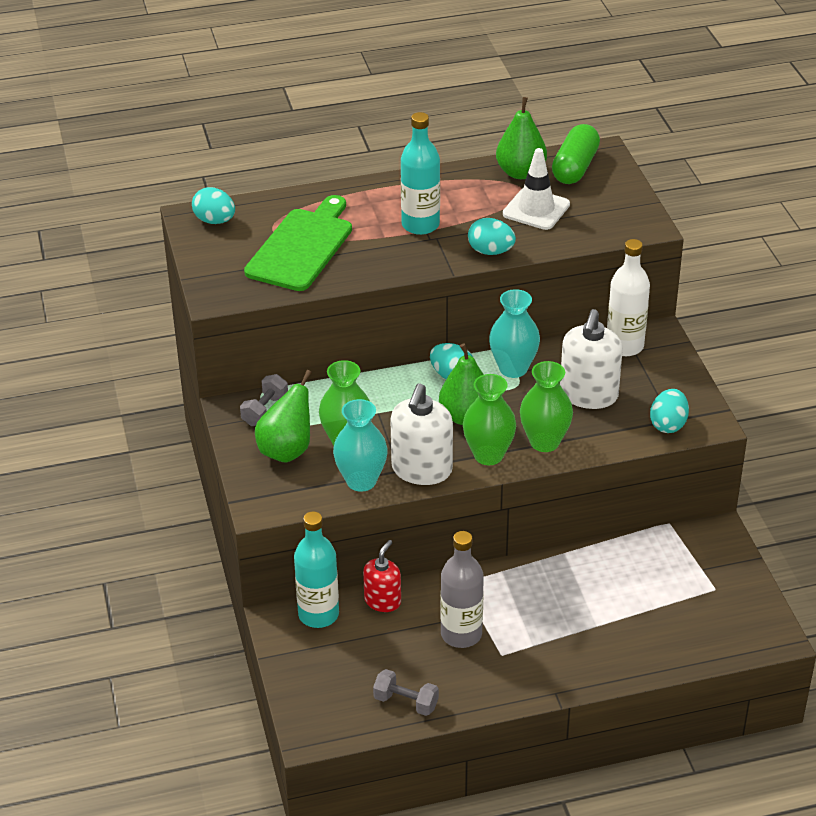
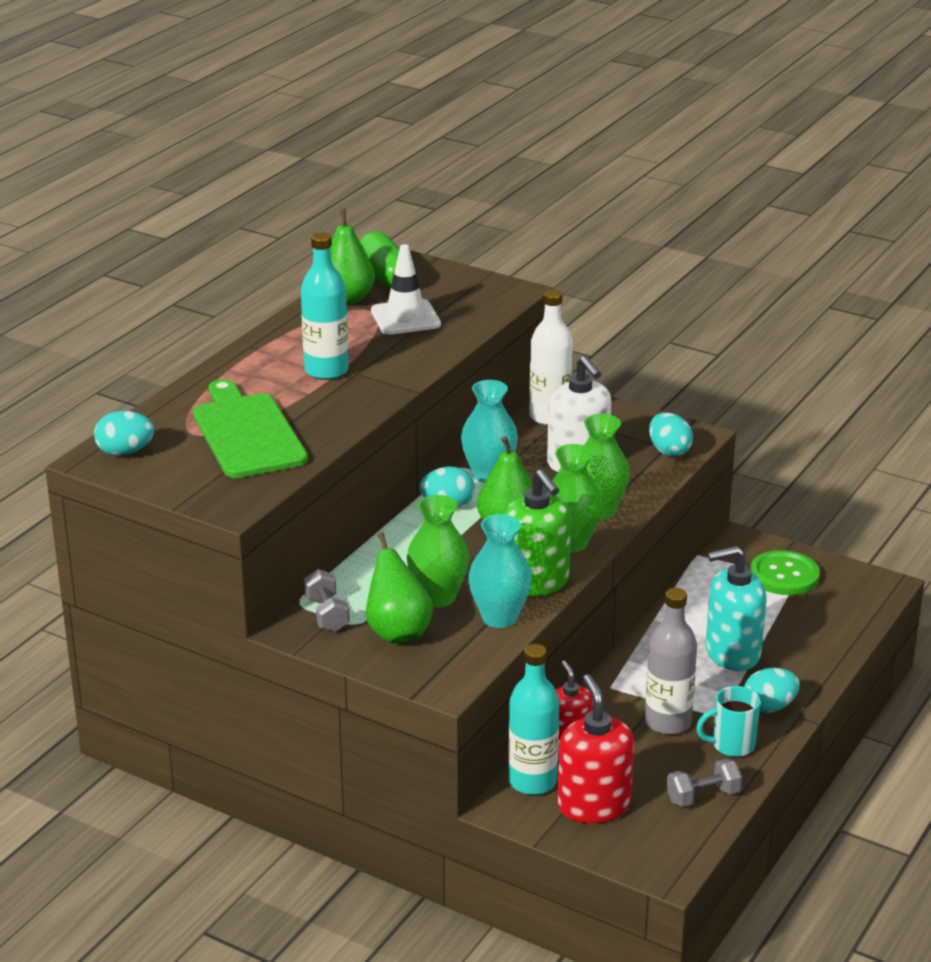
camera: 45 degrees left, 10 degrees down
(331, 657) = (593, 805): none -> red soap dispenser
(421, 470) = (535, 582): white soap dispenser -> green soap dispenser
(477, 681) = (731, 745): none -> turquoise mug
(490, 251) = (420, 362): turquoise egg -> turquoise egg (769, 707)
(580, 614) = (732, 653): none -> turquoise soap dispenser
(709, 580) = (784, 575): none -> green button

